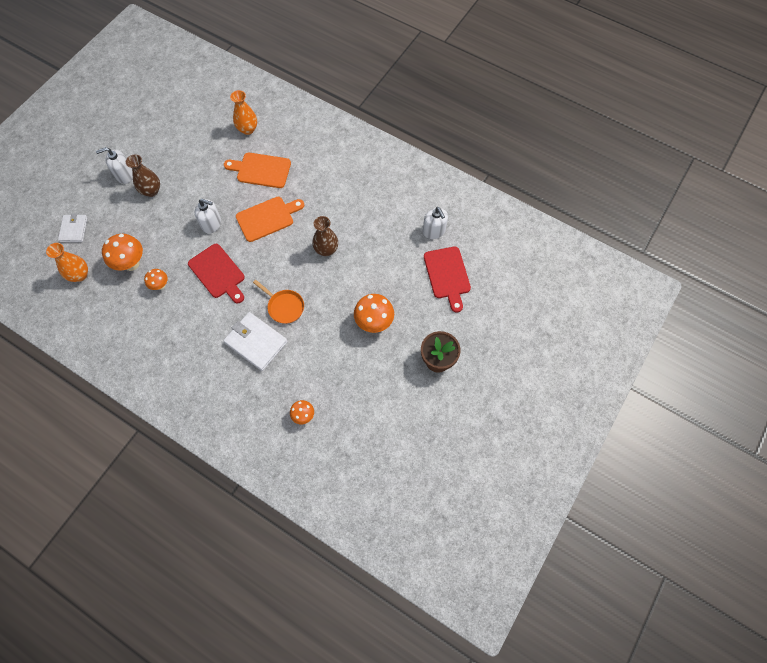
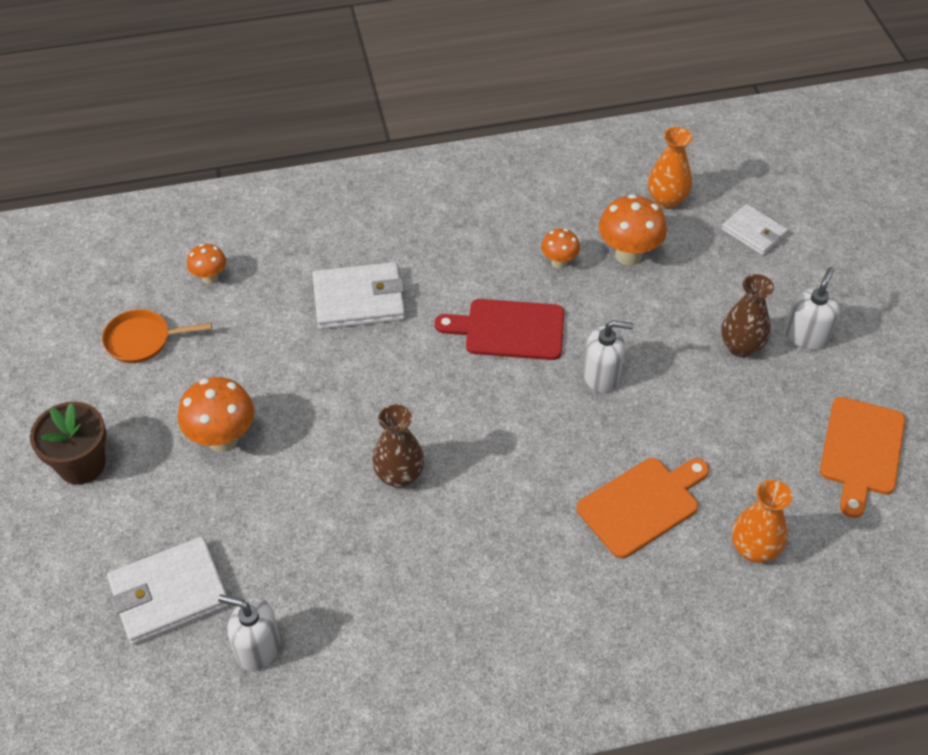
camera: 135 degrees right, 15 degrees down
(211, 224) = (602, 375): white soap dispenser -> white soap dispenser turned 150 degrees counterclockwise
(267, 218) = (538, 446): orange cutting board -> orange cutting board (861, 451)
(284, 306) = (371, 362): orange pan -> orange pan (142, 340)
(447, 275) = (169, 593): red cutting board -> white wallet

